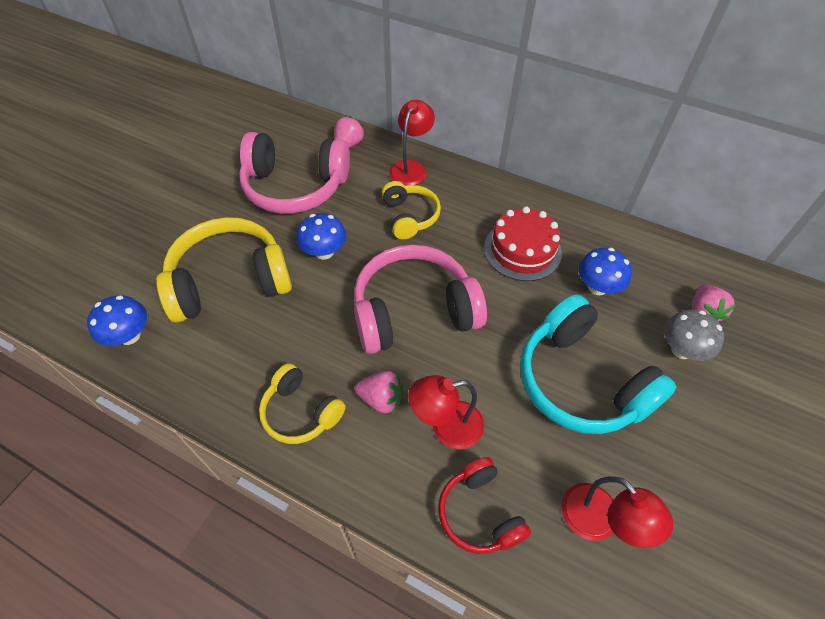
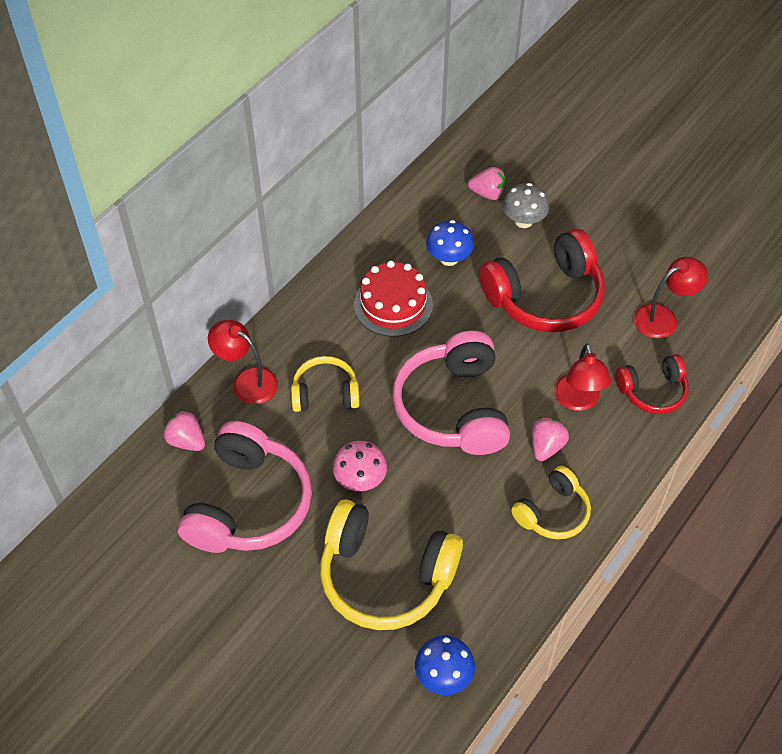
camera: 80 degrees left, 0 degrees up
(230, 282) = (385, 575): yellow headphones -> yellow headphones turned 60 degrees counterclockwise
(324, 252) = (360, 480): blue mushroom -> pink mushroom
(581, 381) = (545, 297): turquoise headphones -> red headphones

